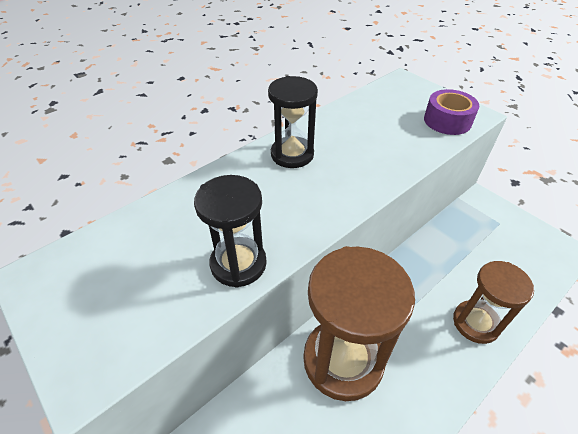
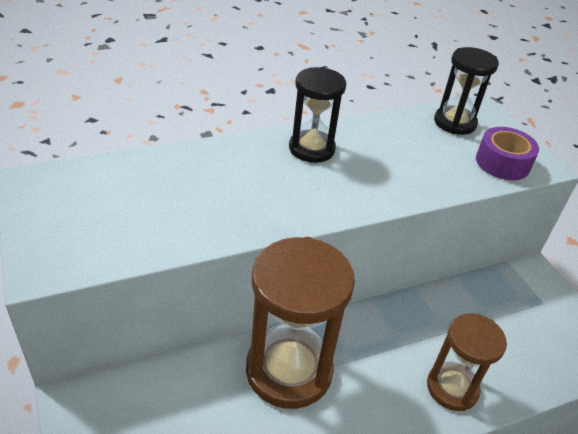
camera: 15 degrees right, 5 degrees down
(238, 263) = (209, 226): black hourglass -> black hourglass (454, 123)

